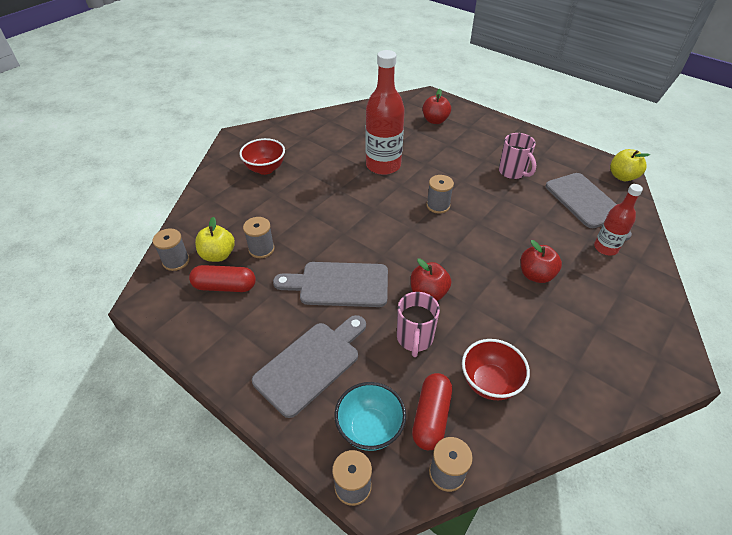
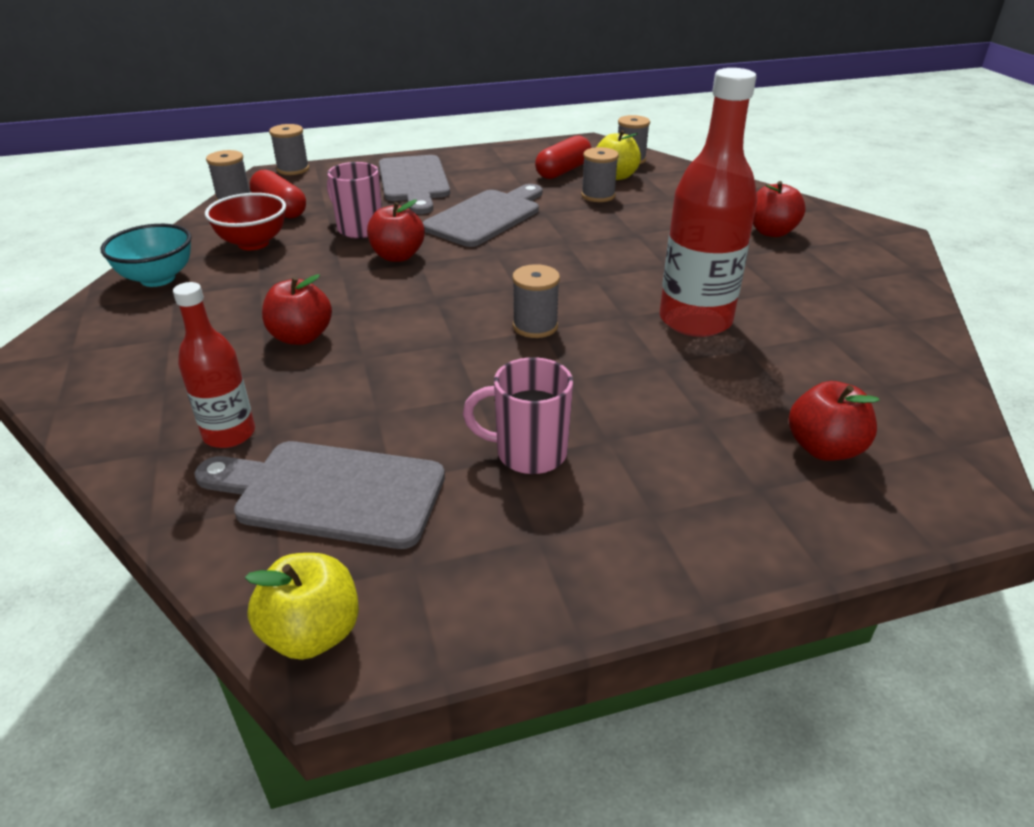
camera: 125 degrees right, 10 degrees down
(265, 169) = (771, 232): red bowl -> red apple
(370, 428) = (318, 185): turquoise bowl -> turquoise bowl (158, 278)

